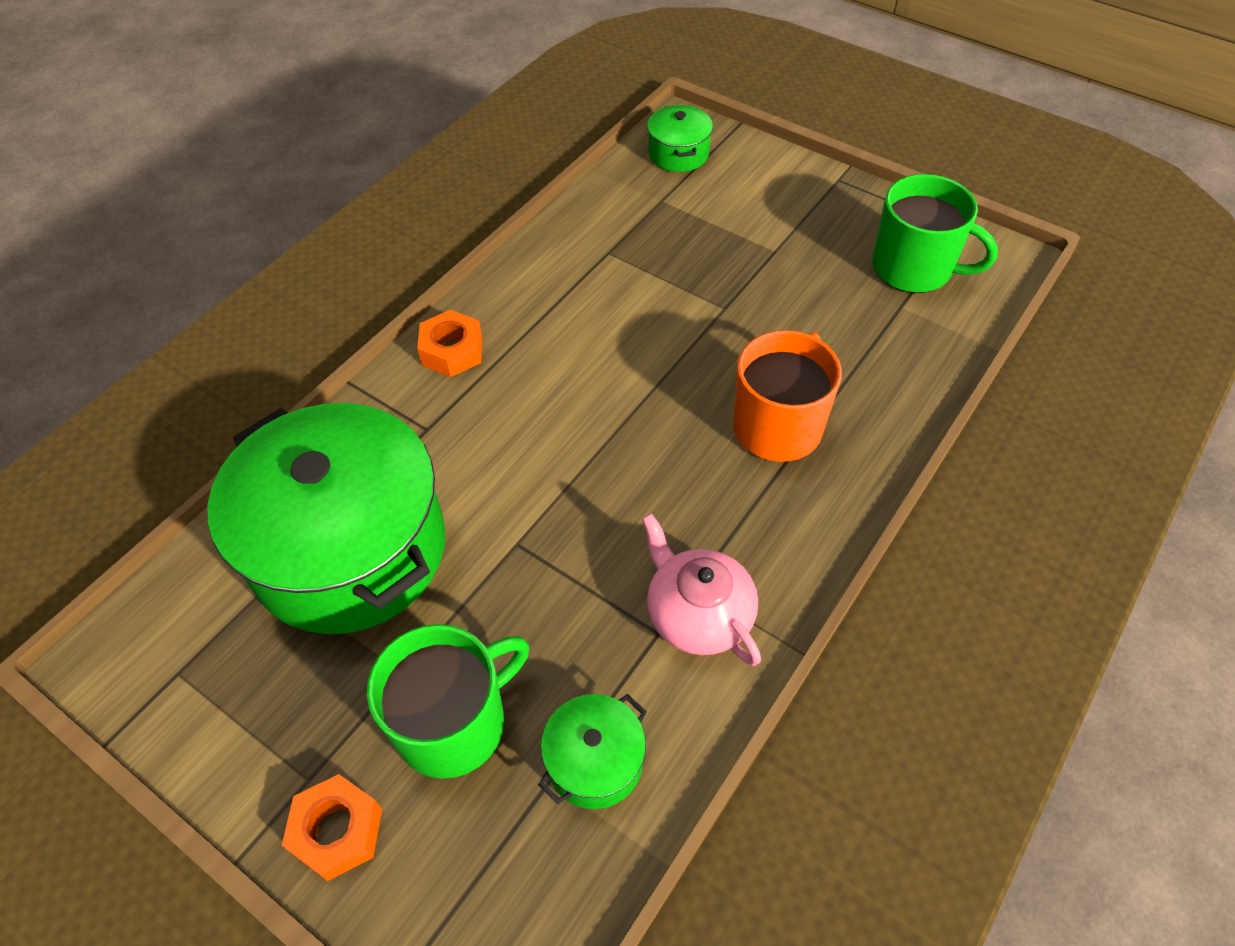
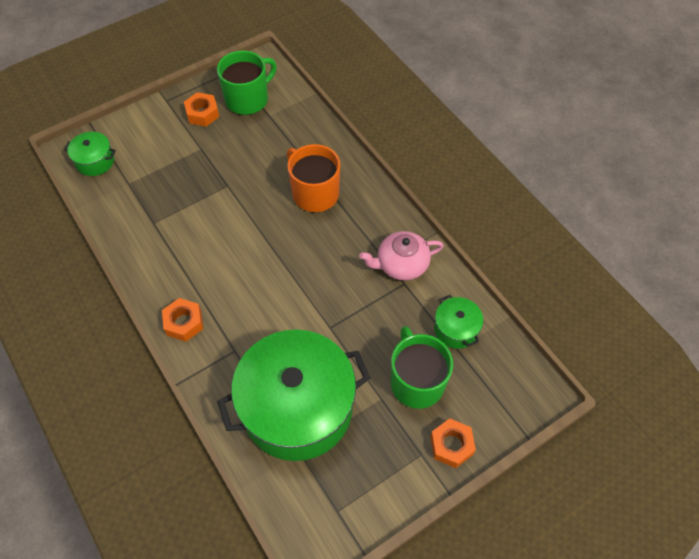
camera: 70 degrees left, 5 degrees up
(843, 227) = (202, 113): none -> orange nut

